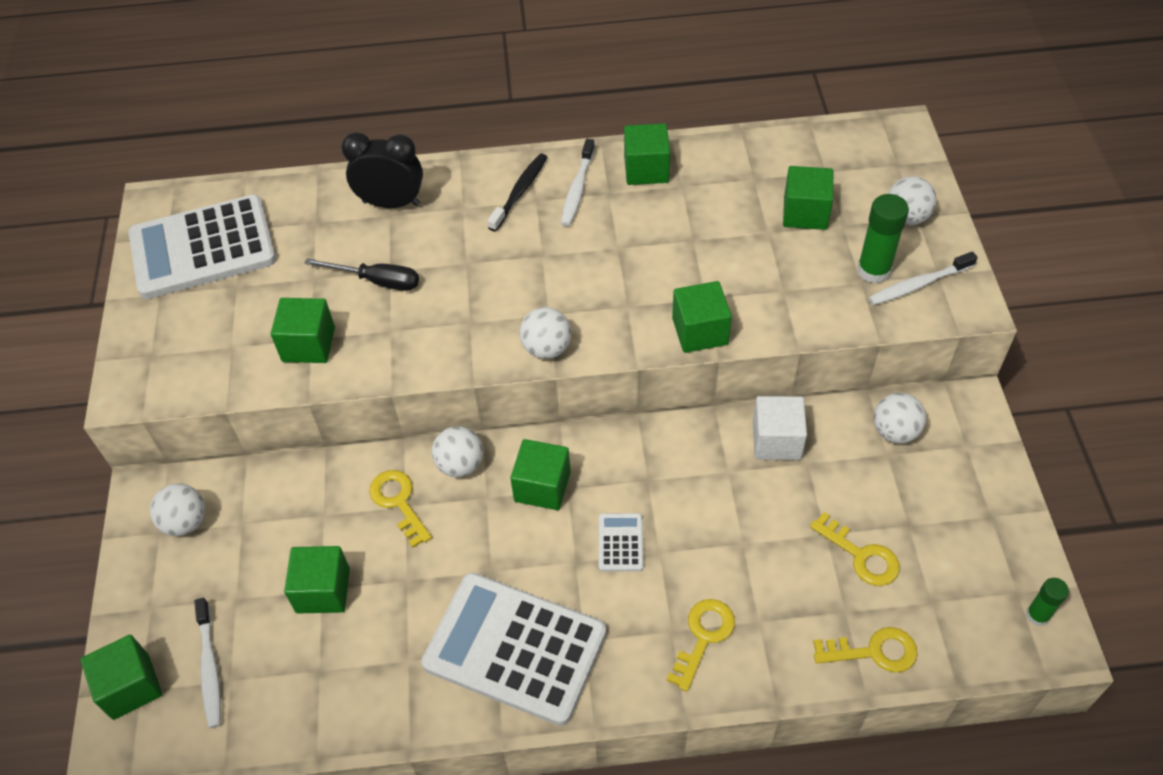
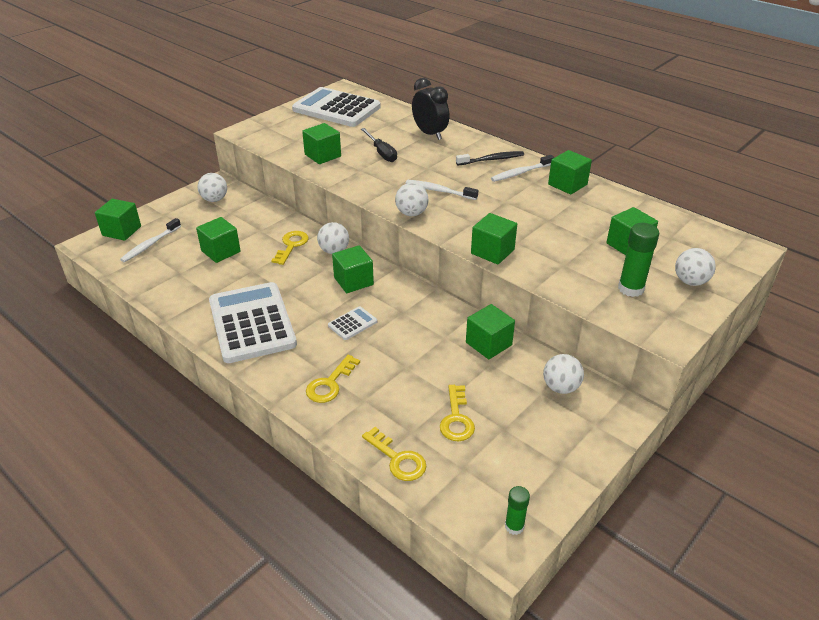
camera: 45 degrees right, 15 degrees down
(703, 637) = (330, 384): yellow key -> yellow key turned 135 degrees clockwise
(776, 440) = (488, 344): white cube -> green cube
(918, 284) = (649, 310): white toothbrush -> white toothbrush (439, 191)

